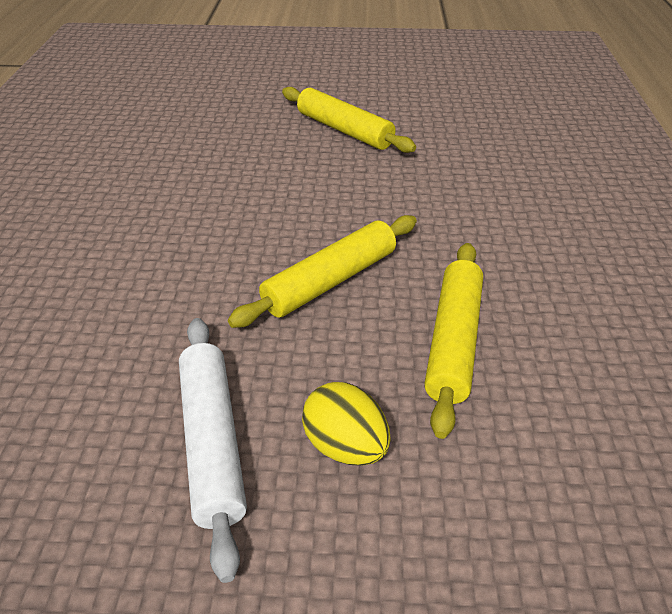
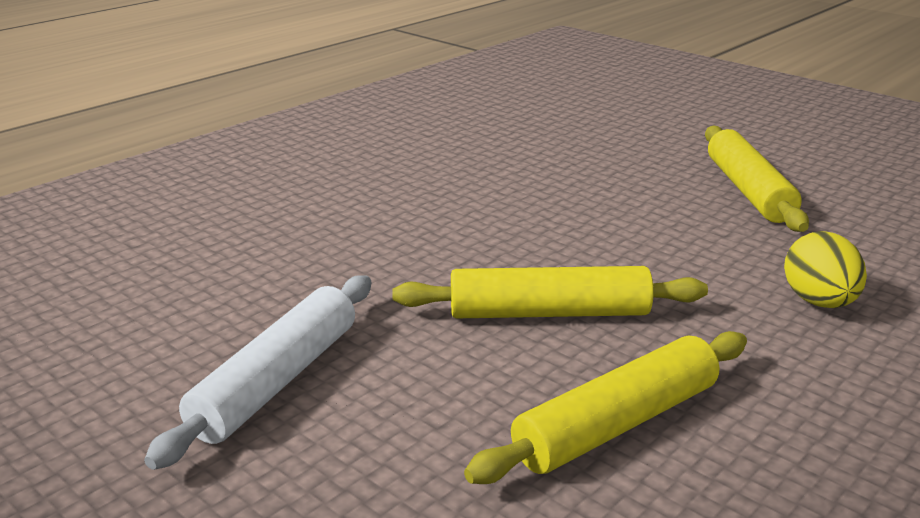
camera: 40 degrees right, 15 degrees down
(345, 446) = (382, 447): yellow egg -> yellow egg (819, 302)

